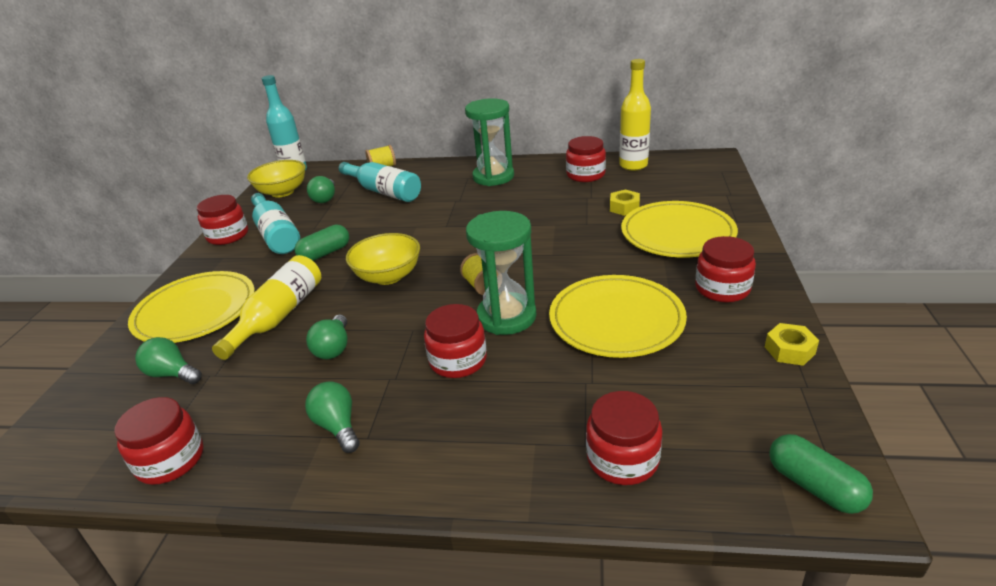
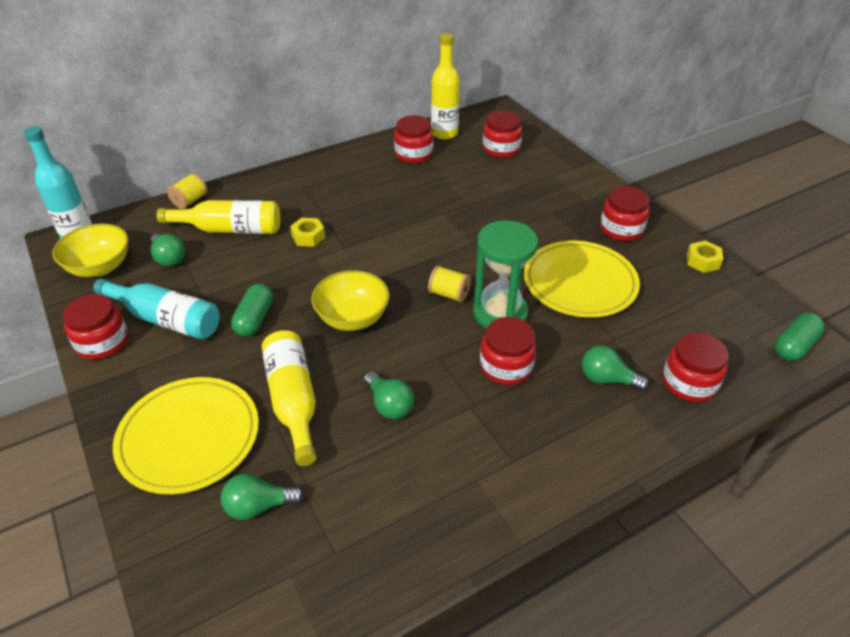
camera: 40 degrees left, 10 degrees up
(170, 460) = (372, 573): red jar -> red jar (501, 149)
(337, 426) = (479, 465): green light bulb -> green light bulb (607, 379)
(384, 191) = (230, 229): turquoise bottle -> yellow bottle
(493, 177) = (329, 179): green hourglass -> none
(624, 207) = (481, 179): yellow nut -> yellow nut (308, 237)
(677, 233) = (545, 191): yellow plate -> none
(814, 486) = (794, 346): green capsule -> green capsule turned 60 degrees counterclockwise

